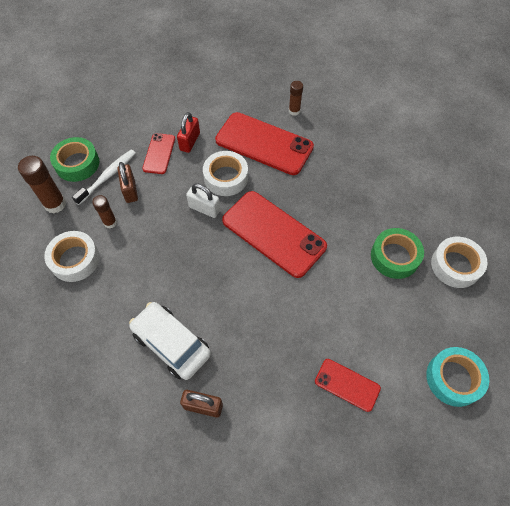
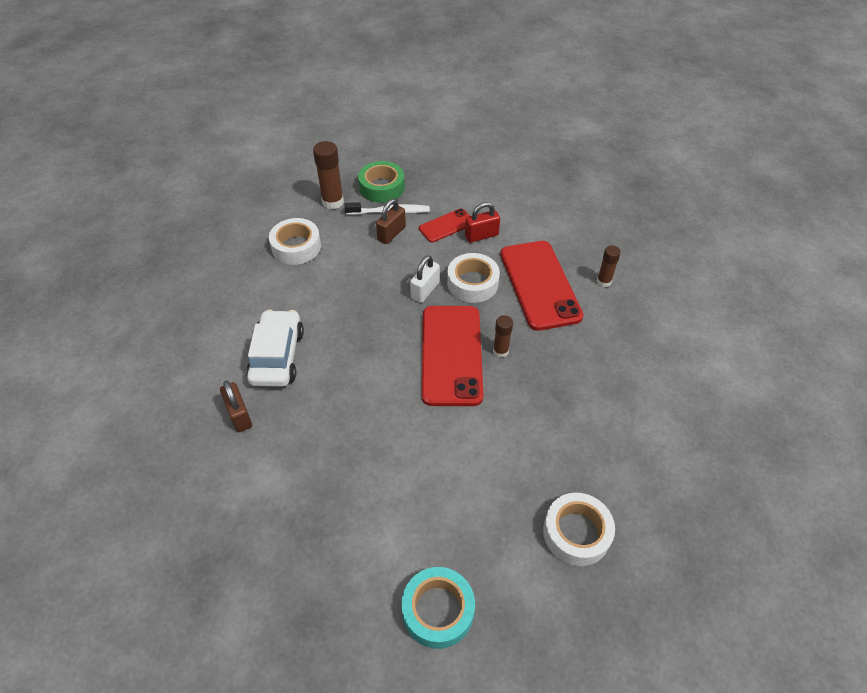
camera: 50 degrees right, 10 degrees down
(110, 222) = (349, 243): brown glue stick -> brown glue stick (500, 351)
(204, 208) = (425, 290): white padlock -> white padlock turned 45 degrees clockwise
(347, 385) = (349, 513): red phone -> none
(394, 257) = (528, 469): green tape -> none

